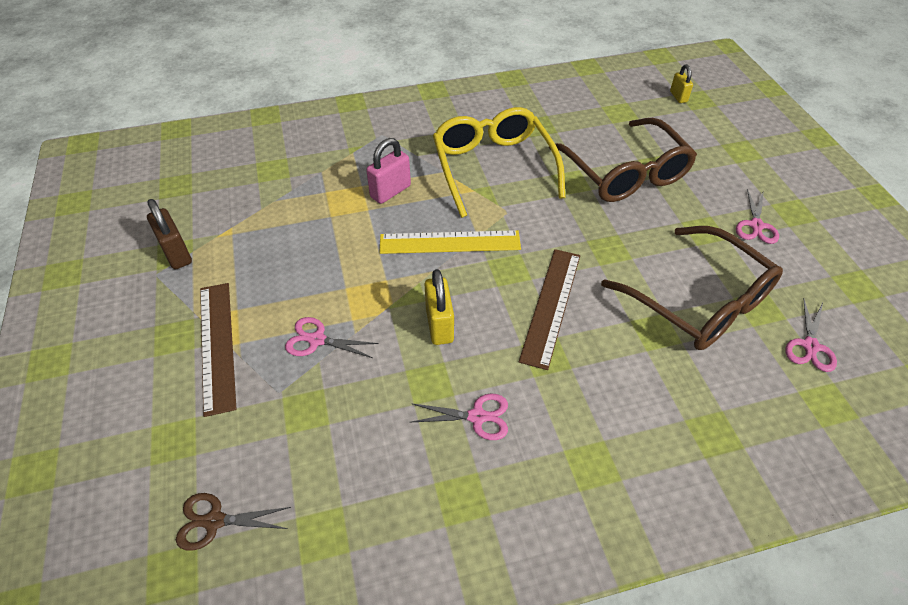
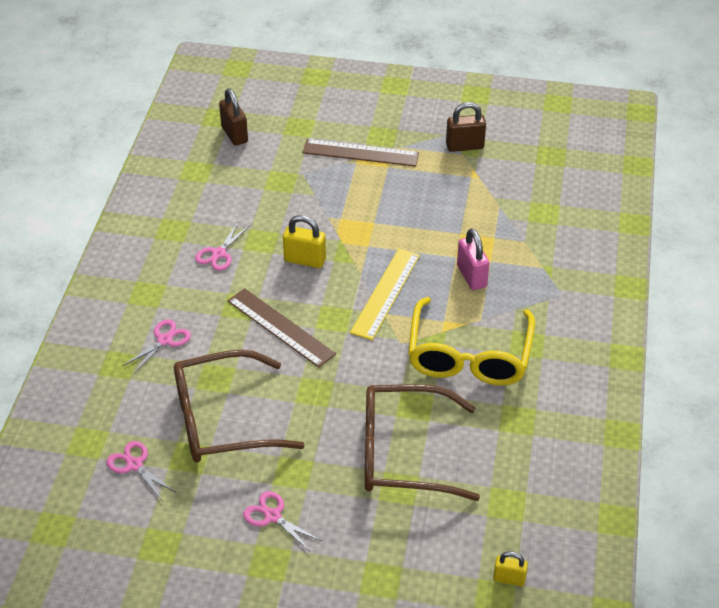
camera: 115 degrees right, 5 degrees down
(214, 521) = (234, 134): brown scissors -> brown padlock
(317, 340) = (333, 197): pink scissors -> pink scissors (164, 340)
(493, 166) = (469, 357): yellow glasses -> yellow glasses turned 90 degrees clockwise

